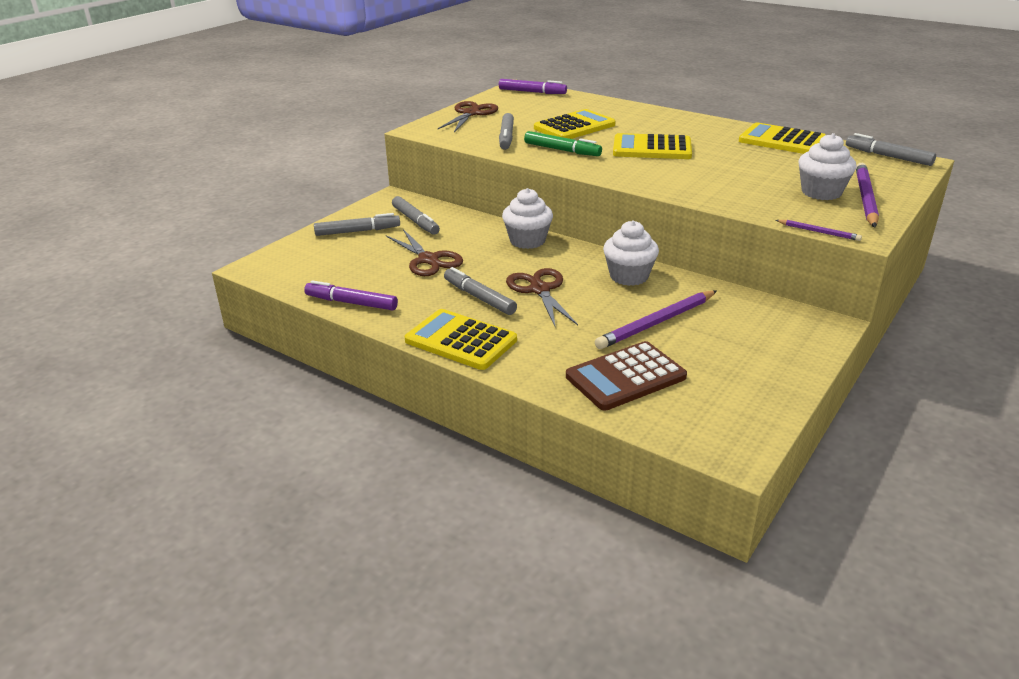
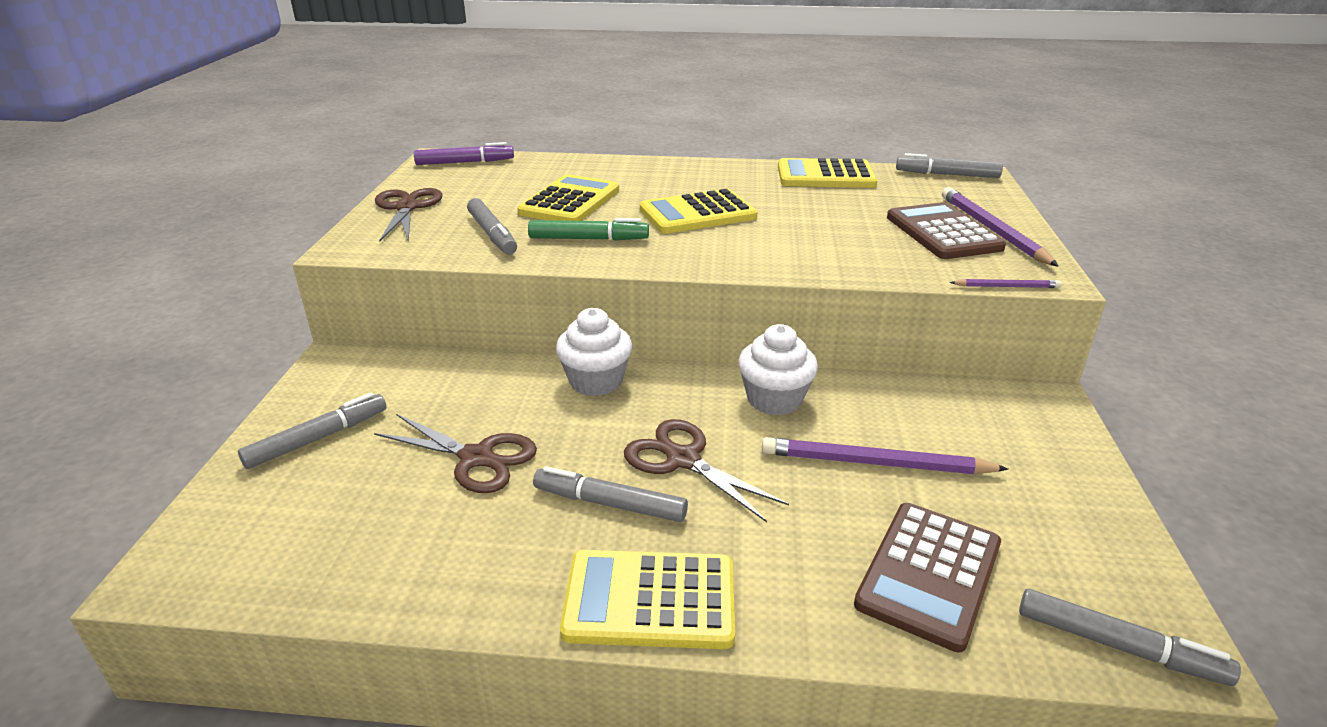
camera: 30 degrees left, 0 degrees up
(351, 303) = (407, 590): purple marker -> none
(415, 221) = (403, 393): grey marker -> grey marker (1118, 646)
(657, 322) = (876, 463): purple pencil -> purple pencil turned 75 degrees clockwise
(821, 192) = (943, 233): white cupcake -> brown calculator

